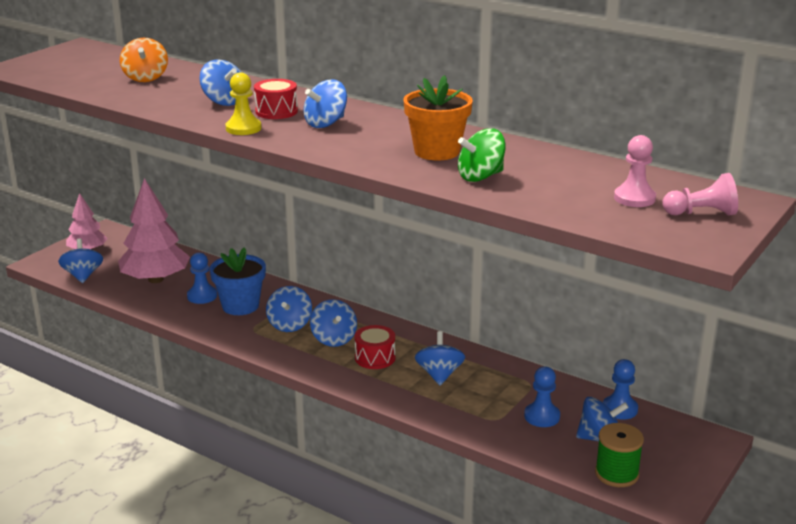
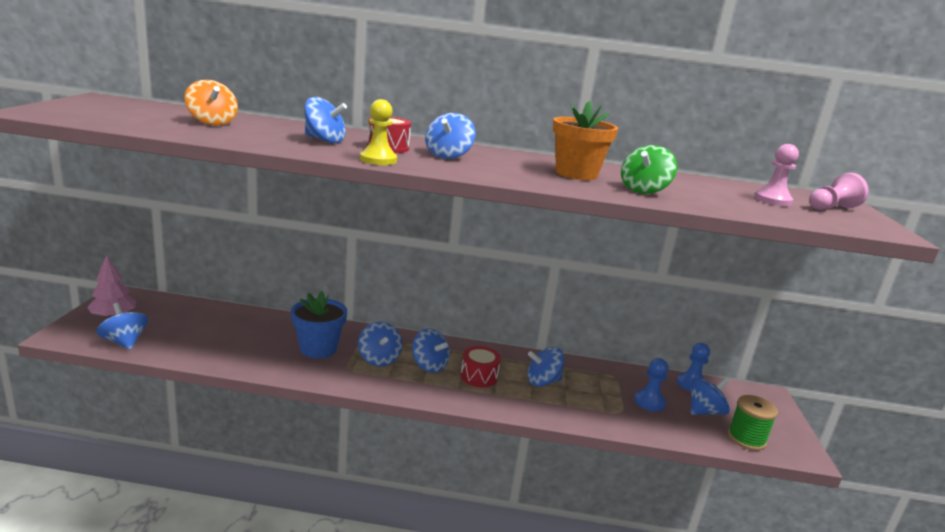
camera: 30 degrees left, 5 degrees down
(156, 279) = (211, 335): pink tree -> none
(202, 296) = (272, 345): blue pawn -> none
(439, 374) = (543, 381): blue spinning top -> blue spinning top turned 75 degrees counterclockwise

